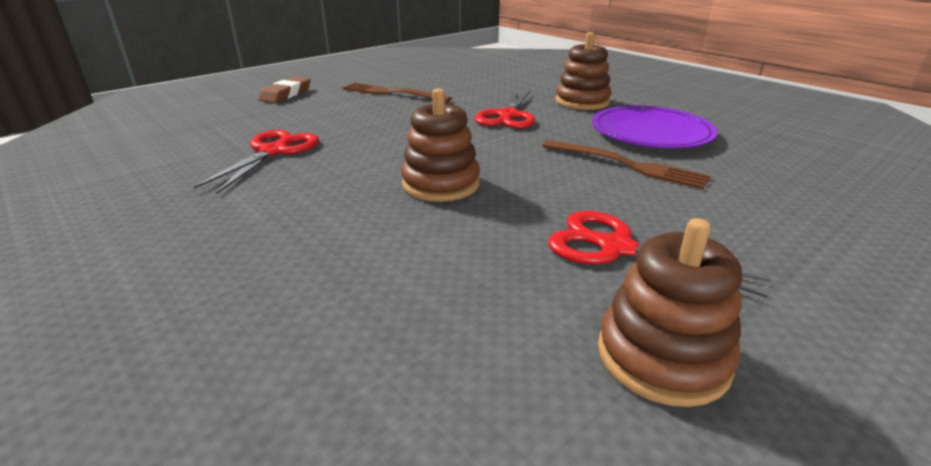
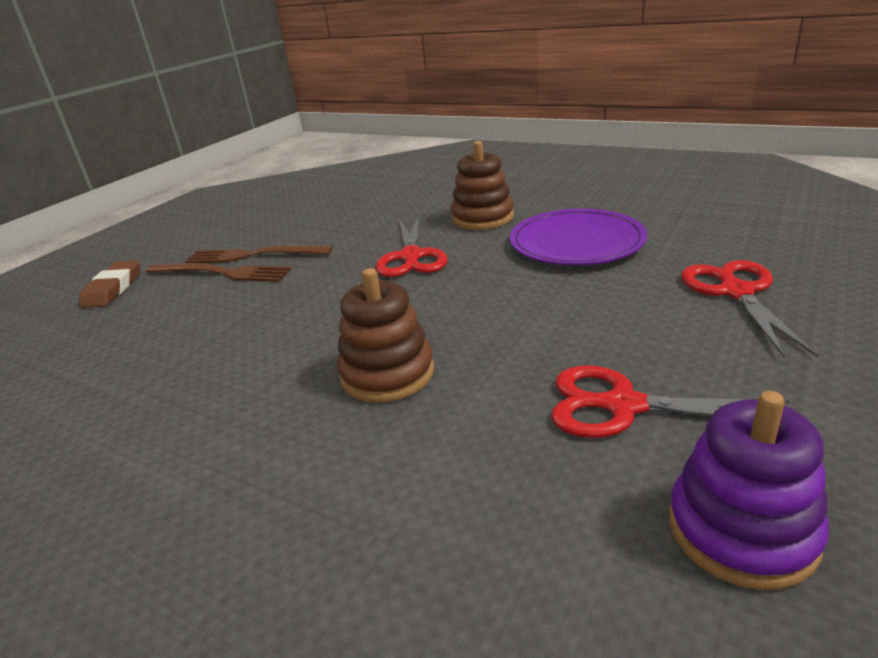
camera: 15 degrees left, 0 degrees up
(273, 151) = (147, 382): red scissors -> red scissors (736, 292)
(627, 165) = (575, 292): brown fork -> brown fork (222, 273)
(662, 356) = (742, 530): brown stacking toy -> purple stacking toy

